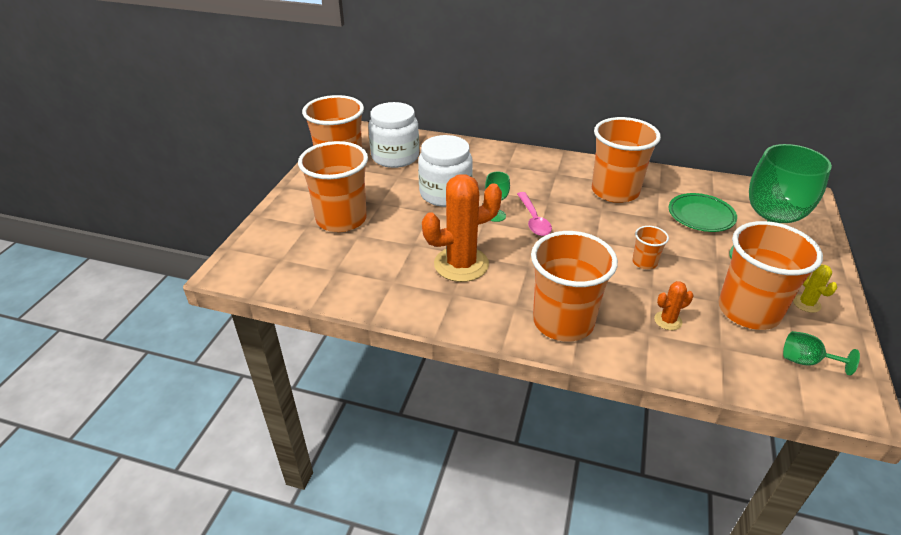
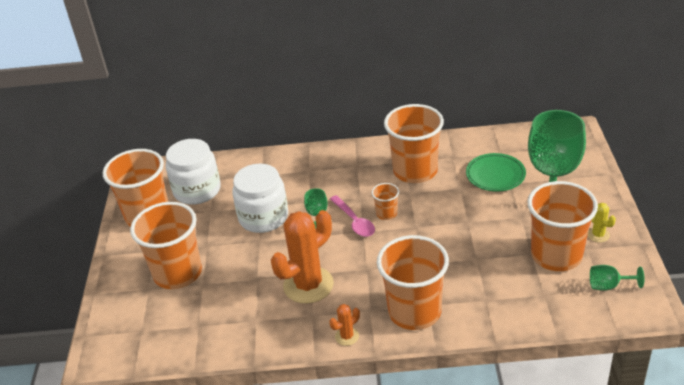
camera: 15 degrees left, 0 degrees up
(644, 262) = (462, 235): orange cup -> orange cup (386, 214)
(668, 321) = (497, 284): orange cactus -> orange cactus (347, 336)

